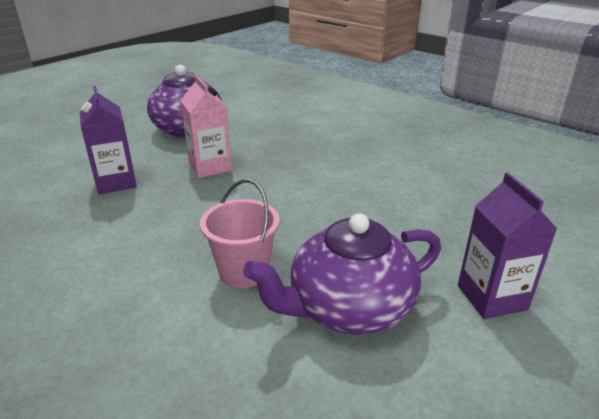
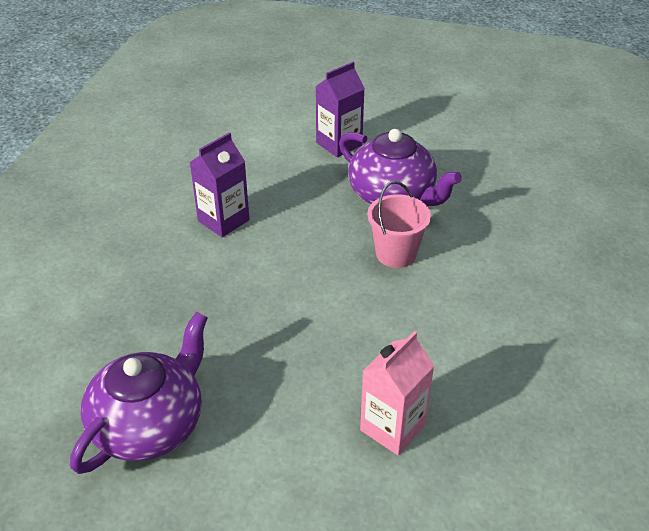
camera: 115 degrees left, 10 degrees up
(116, 182) = (327, 415): purple carton -> purple carton (223, 220)
(210, 167) = (247, 349): pink carton -> pink carton (392, 427)

